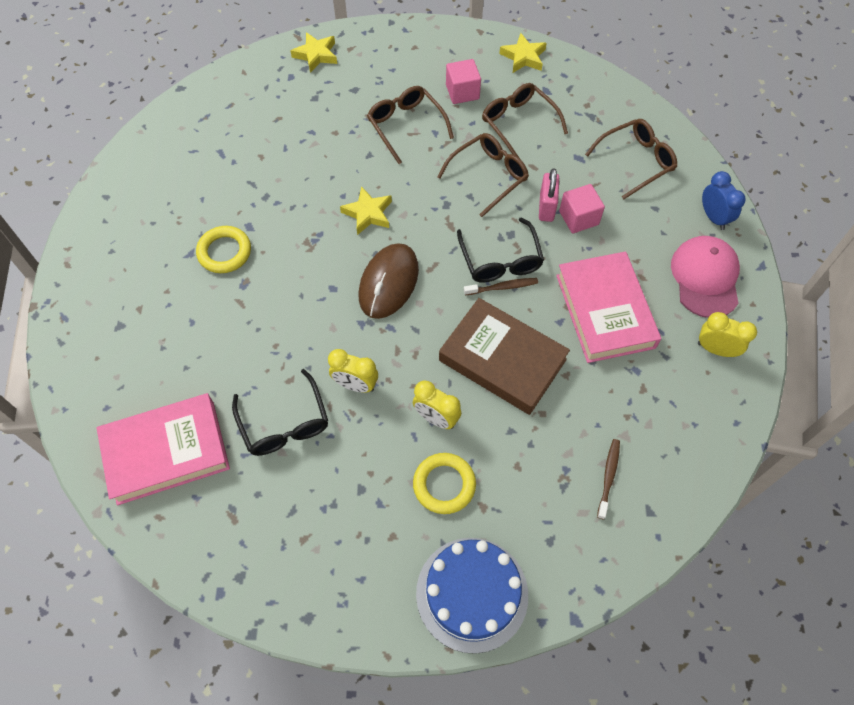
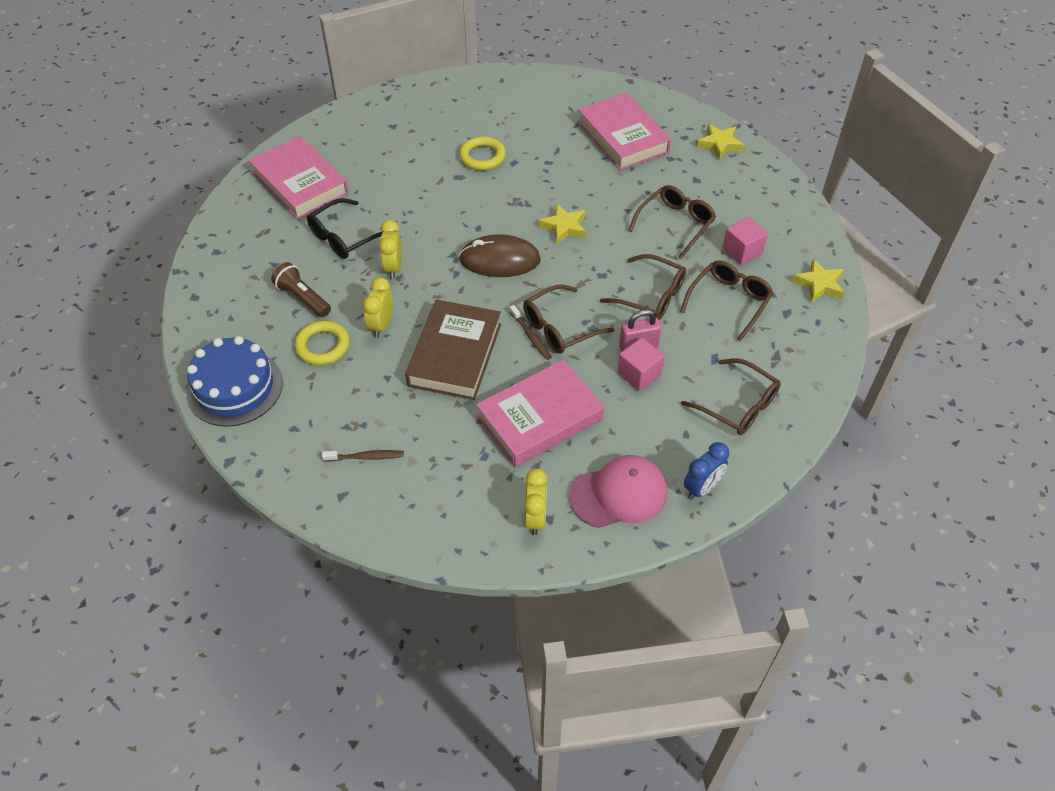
camera: 70 degrees right, 10 degrees down
(263, 123) = (622, 137): none -> pink book
(362, 490) = (303, 298): none -> brown flashlight
(500, 260) = (559, 328): black glasses -> brown glasses

